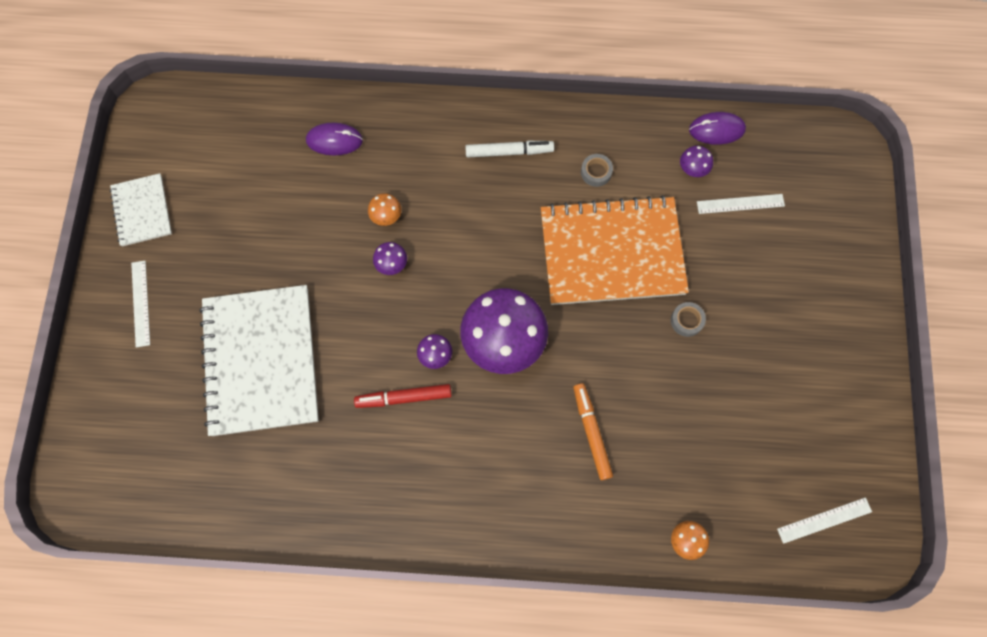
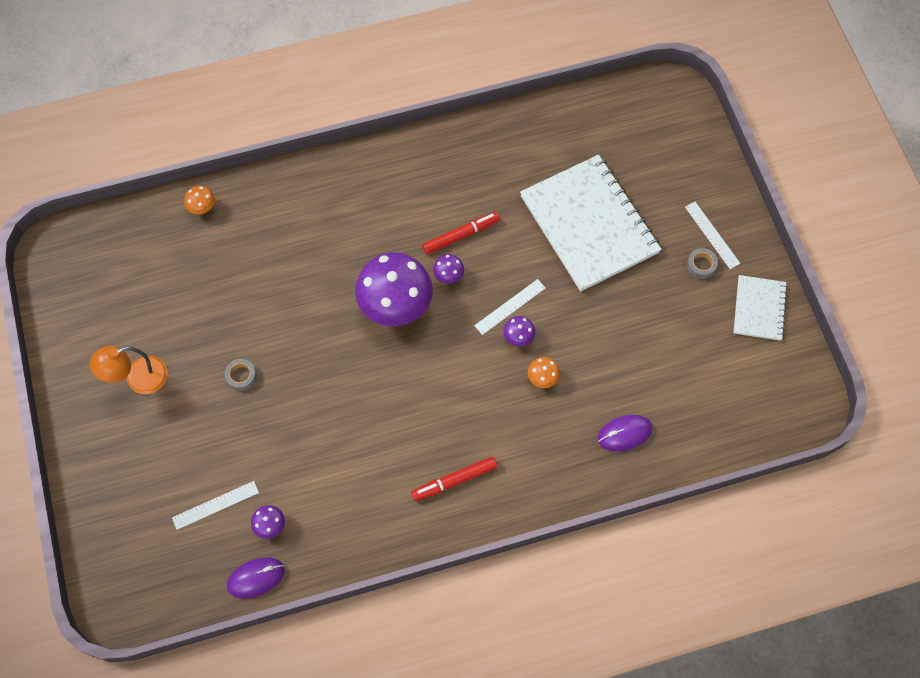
camera: 160 degrees right, 5 degrees down
(142, 211) = (759, 309): white notebook -> white notebook turned 45 degrees clockwise
(509, 152) = (454, 480): white marker -> red marker
(591, 432) = (298, 260): orange marker -> none
(596, 172) = (364, 489): grey tape -> grey tape (701, 265)
(612, 252) = (325, 415): orange notebook -> none
(796, 354) = (138, 379): none -> orange lamp
(824, 520) = (94, 256): white ruler -> white ruler (510, 306)

